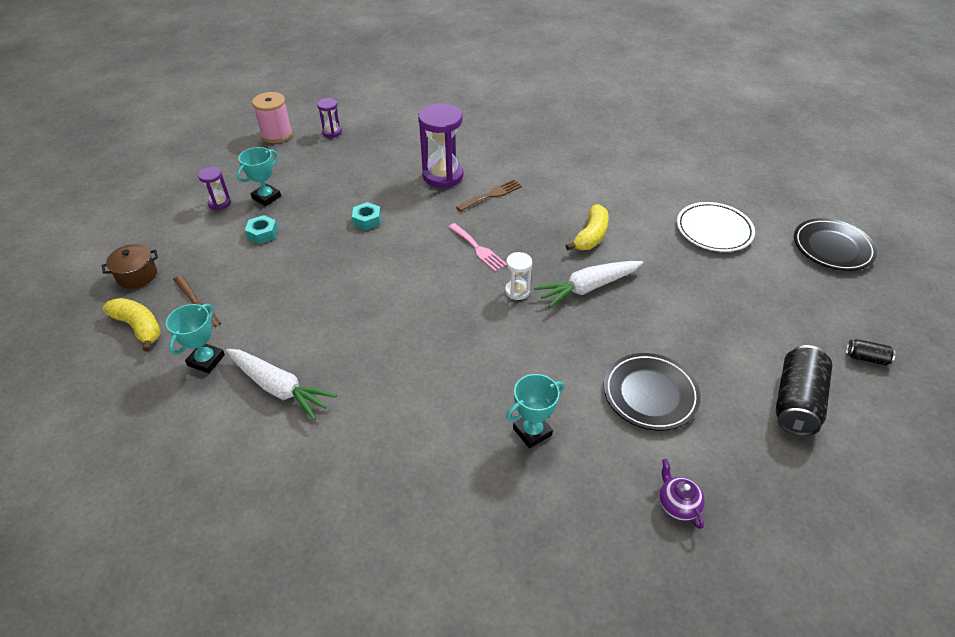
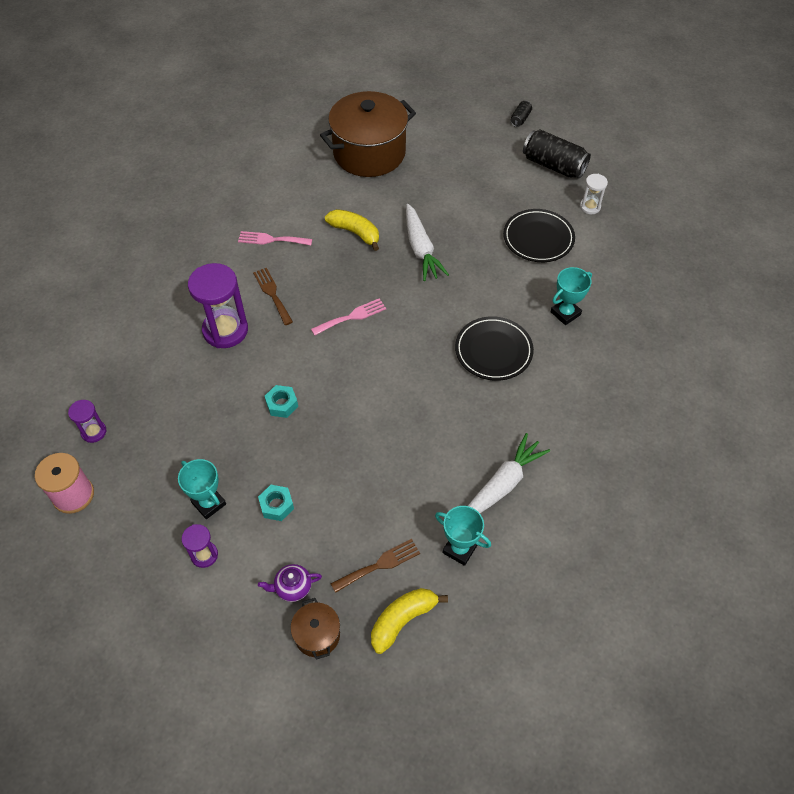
camera: 80 degrees left, 10 degrees up
(517, 291) = (415, 297): white hourglass -> white hourglass (590, 207)
(532, 432) = (565, 313): turquoise trophy -> turquoise trophy turned 75 degrees clockwise
(558, 184) = (271, 239): none -> pink fork
(677, 504) = (629, 248): purple teapot -> purple teapot (292, 587)
(714, 230) = (369, 153): white plate -> brown pot
(832, 248) = (408, 94): black plate -> black plate (493, 351)

